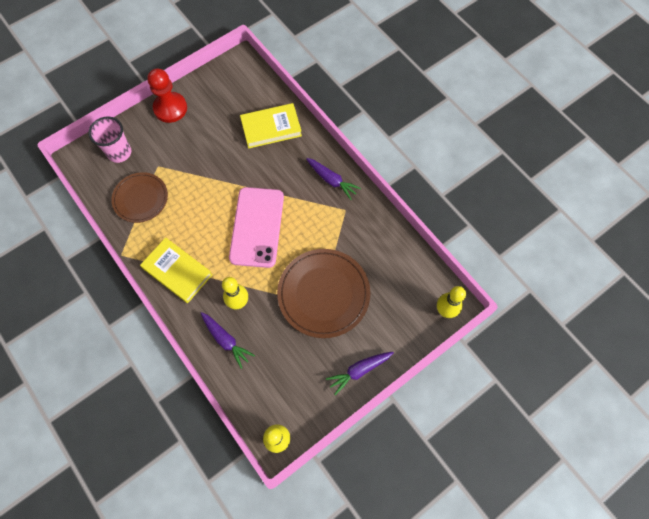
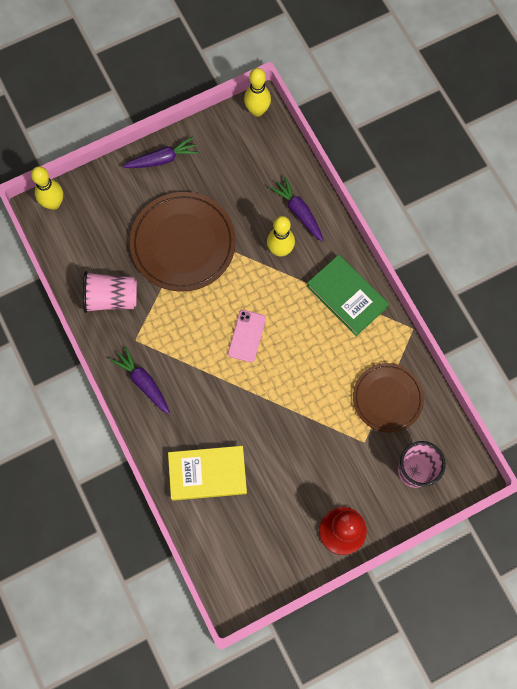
camera: 170 degrees left, 5 degrees up
(177, 272) = (347, 297): yellow book -> green book
(257, 227) = (247, 336): pink phone -> pink phone, size x0.49
(372, 239) = (111, 298): none -> pink cup

